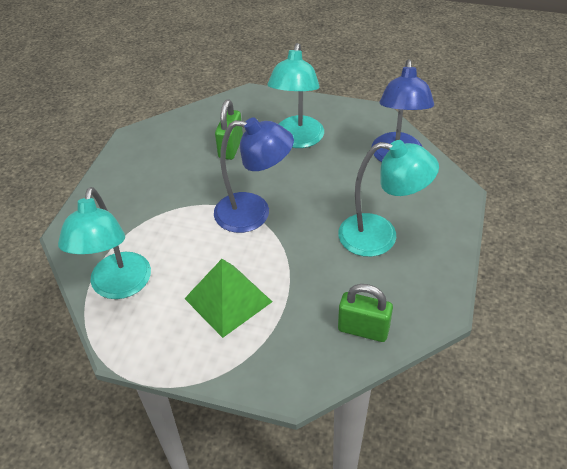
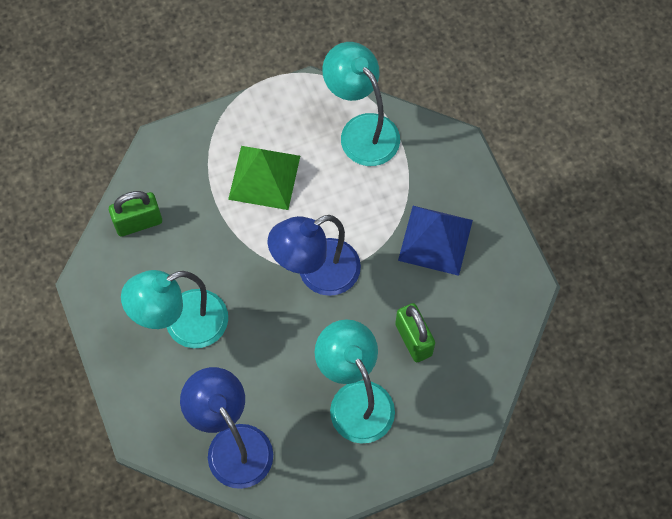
camera: 140 degrees right, 20 degrees up
(155, 188) = (435, 240): none -> blue pyramid

